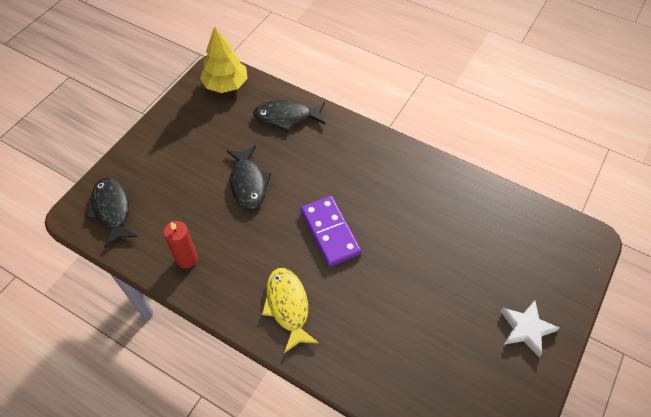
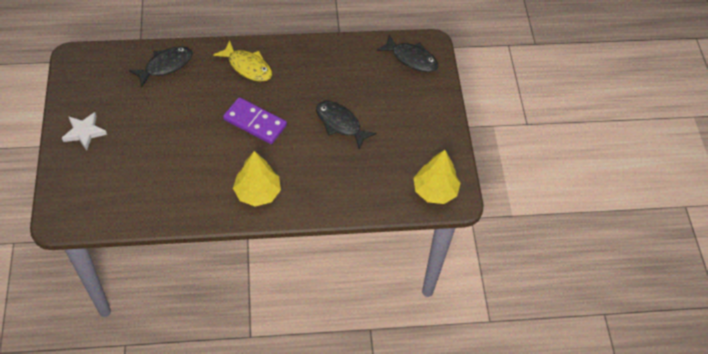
camera: 140 degrees right, 0 degrees up
(187, 259) = (334, 58): red candle -> none
(286, 117) = (360, 191): black fish -> black fish (165, 66)
(377, 163) = (257, 192): none -> yellow tree

